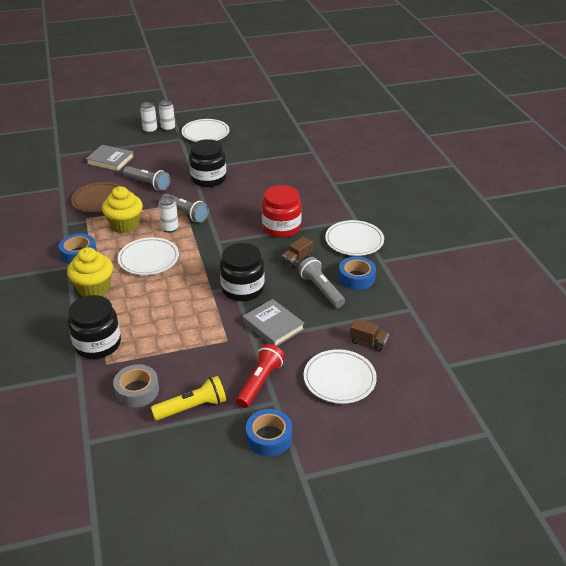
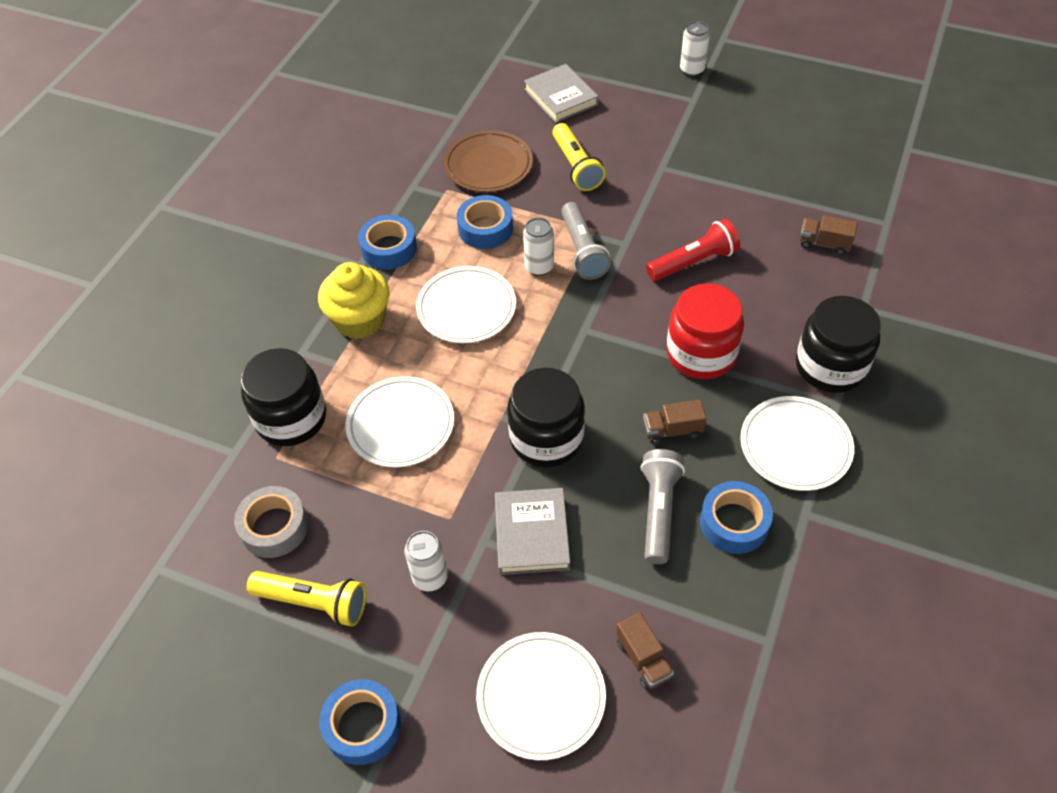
camera: 40 degrees right, 15 degrees up
(125, 225) = (485, 229): yellow cupcake -> blue tape
(148, 184) = (576, 166): grey flashlight -> yellow flashlight
(150, 130) = (662, 62): white can -> white can (430, 577)
(205, 133) = (740, 105): white plate -> white plate (401, 425)
(208, 179) = (671, 199): black jar -> black jar (830, 366)
(260, 382) = (430, 623): red flashlight -> red flashlight (693, 262)
(294, 168) = (824, 244): none -> brown truck

